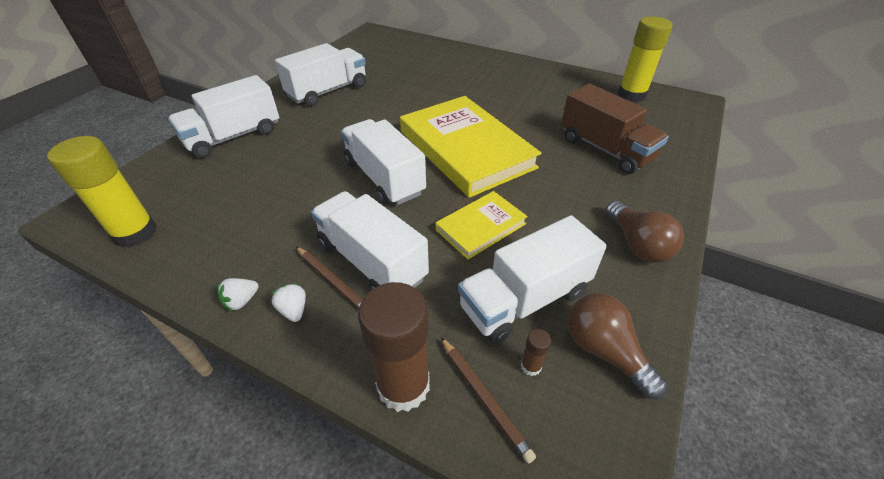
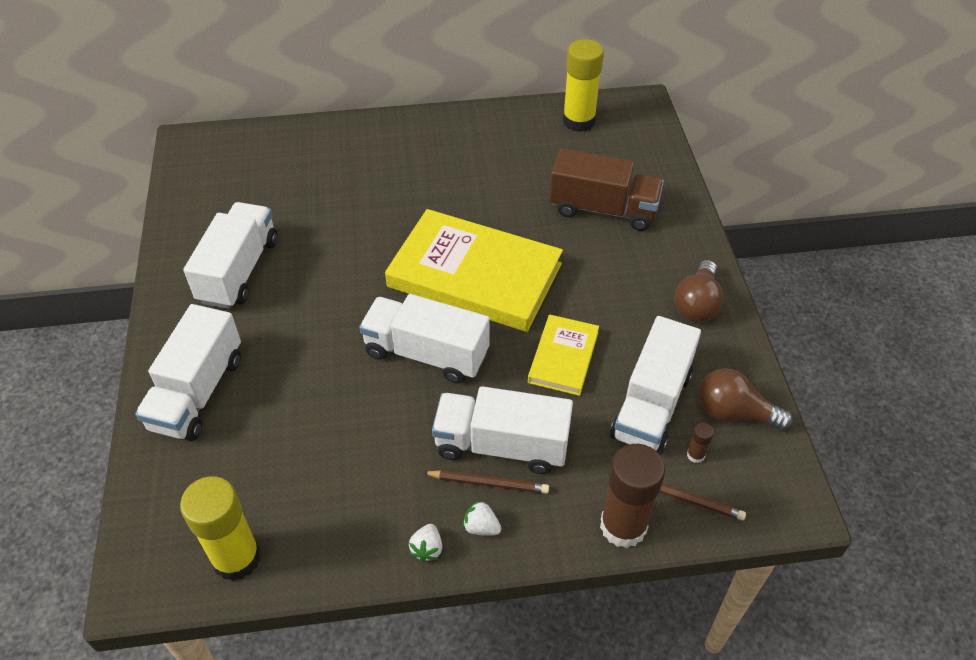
camera: 35 degrees left, 5 degrees up
(637, 244) = (697, 304): brown light bulb -> brown light bulb turned 75 degrees clockwise

